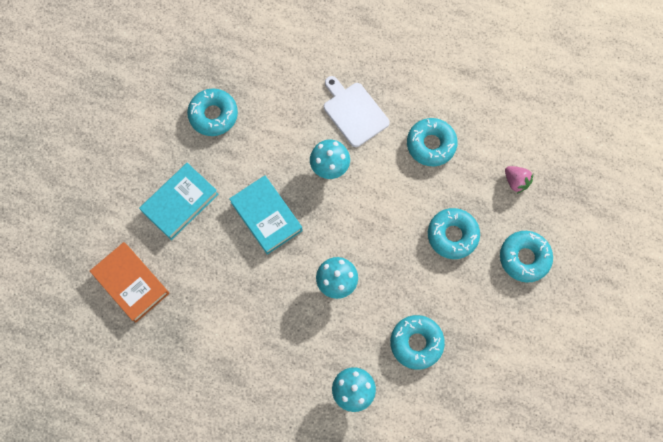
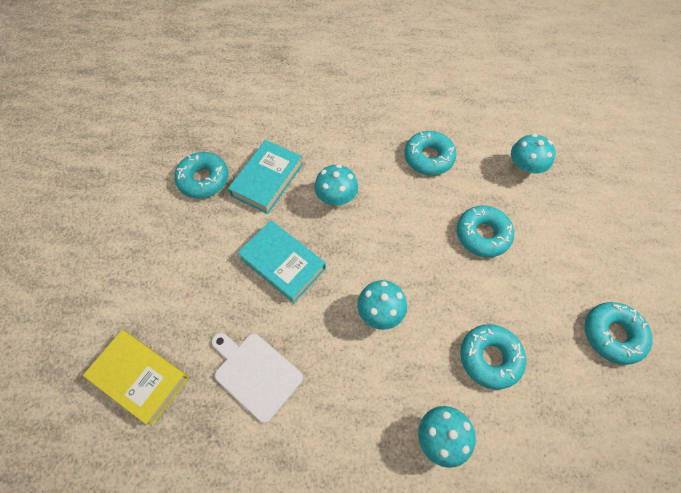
camera: 15 degrees left, 10 degrees down
(131, 283) = (140, 377): orange book -> yellow book
(180, 203) = (184, 272): turquoise book -> turquoise book (267, 180)
(354, 112) = (345, 146): white cutting board -> white cutting board (255, 373)
(516, 181) = (522, 171): pink strawberry -> turquoise mushroom
(524, 258) = (562, 239): turquoise donut -> turquoise donut (612, 335)

